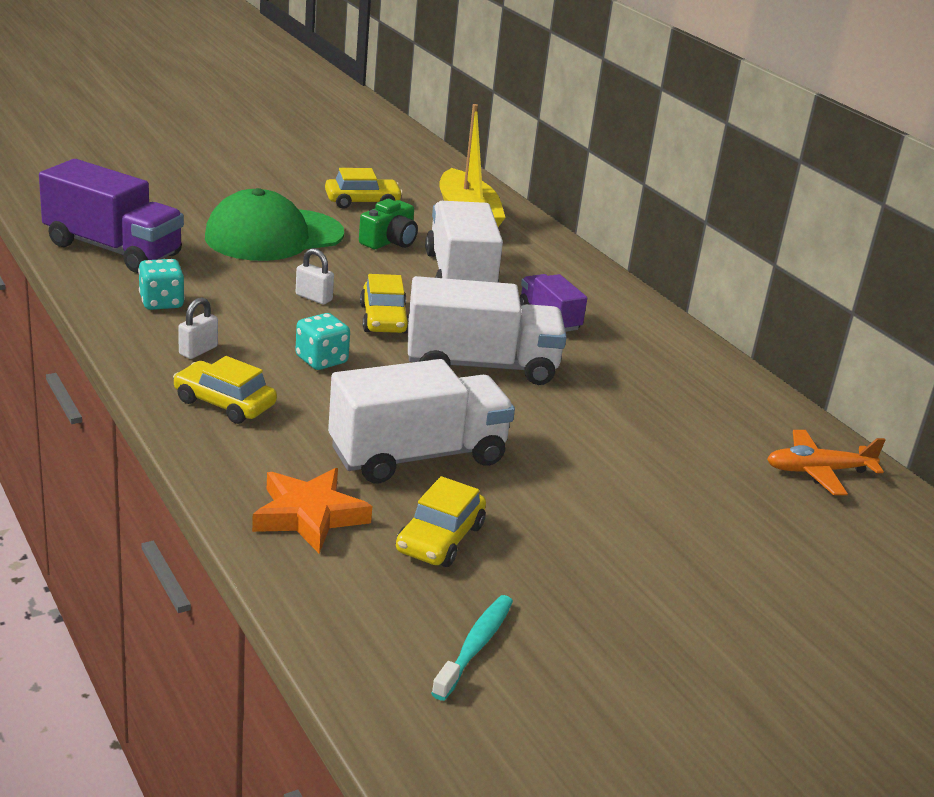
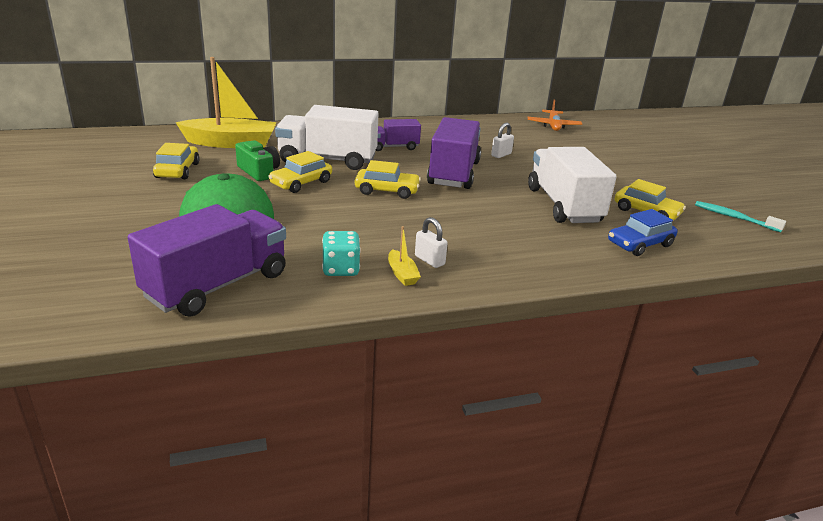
camera: 75 degrees left, 0 degrees up
(160, 335) = (402, 274): none -> yellow boat
(224, 403) = (510, 257): yellow car -> yellow car (301, 183)
(309, 516) = (640, 244): orange star -> blue car
(313, 298) = (347, 209): white padlock -> white padlock (501, 155)
(321, 360) = (446, 217): turquoise dice -> none
(481, 366) = (454, 173): white truck -> purple truck

